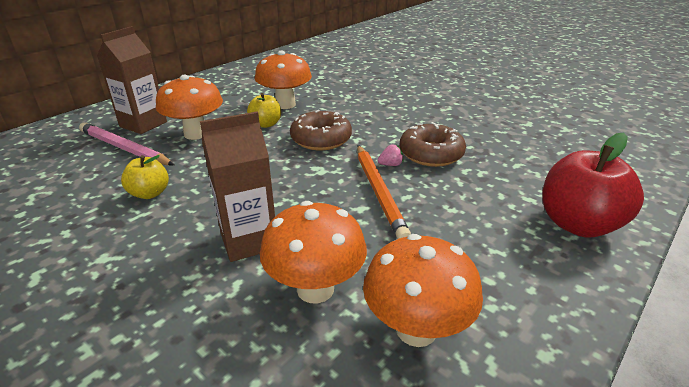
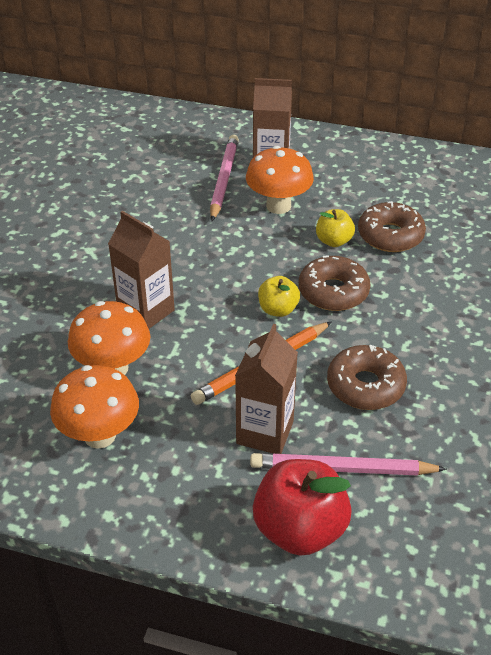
camera: 65 degrees right, 10 degrees up
(150, 193) = (171, 230): yellow apple -> yellow apple (278, 309)
(285, 104) = (390, 235): orange mushroom -> brown donut
(390, 165) = (319, 360): pink strawberry -> none
(460, 212) = (265, 432): none -> brown carton
(514, 186) = (342, 469): none -> pink pencil

